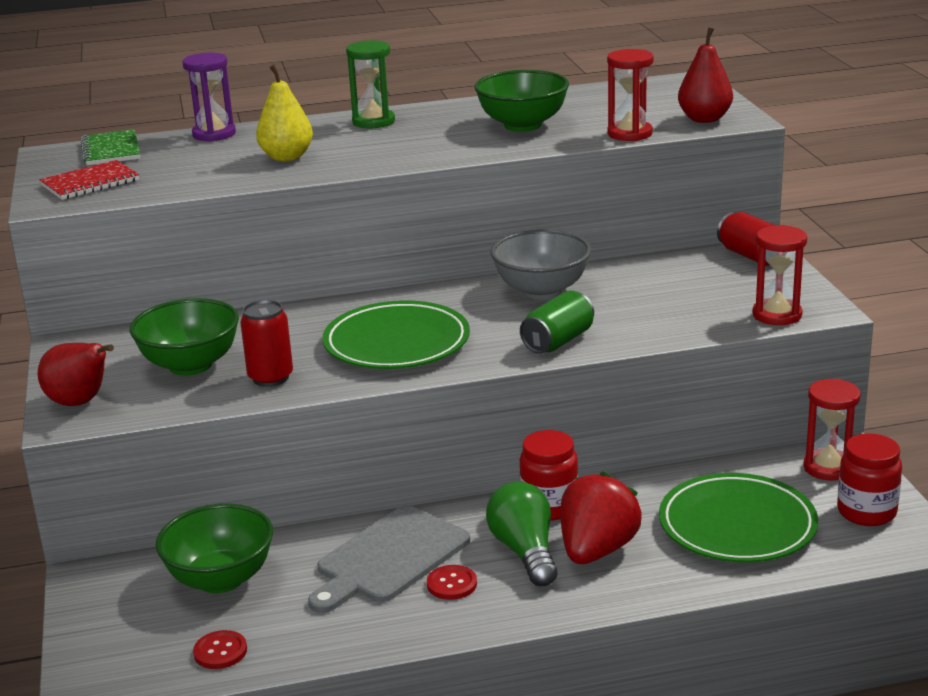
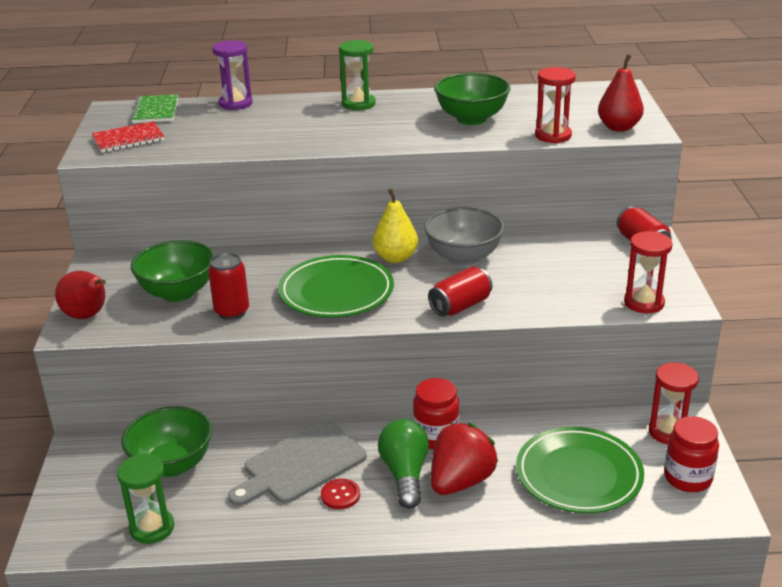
camera: 10 degrees right, 5 degrees up
(220, 651) = (152, 528): red button -> green hourglass
(286, 157) = (280, 131): yellow pear -> yellow pear (395, 258)
(558, 341) = (460, 306): green can -> red can

